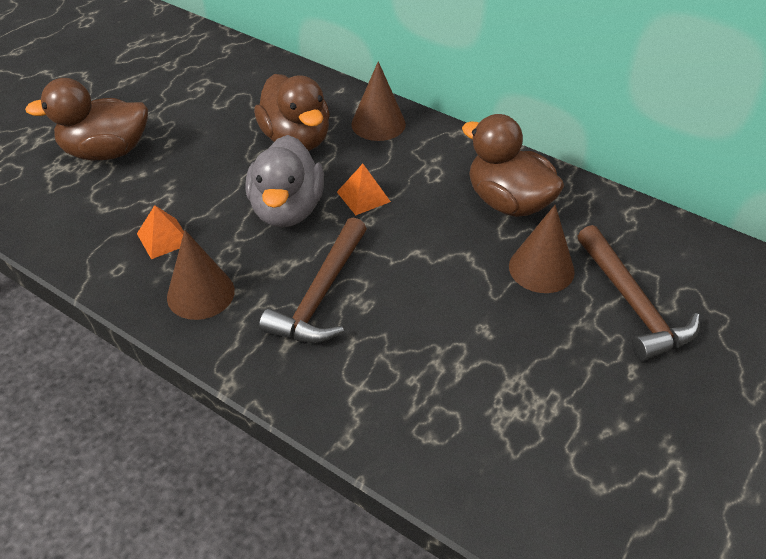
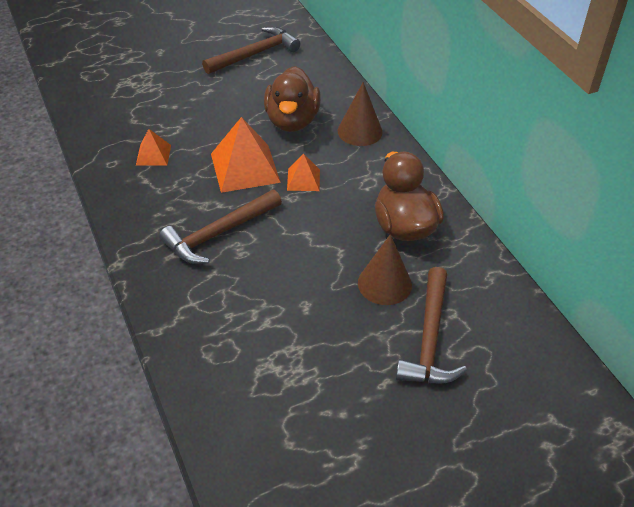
camera: 30 degrees right, 0 degrees up
(106, 152) = (164, 83): brown duck -> none
(192, 83) = (255, 54): none -> brown hammer
(200, 293) = (147, 200): brown cone -> none
(287, 210) = (245, 168): grey duck -> orange pyramid

